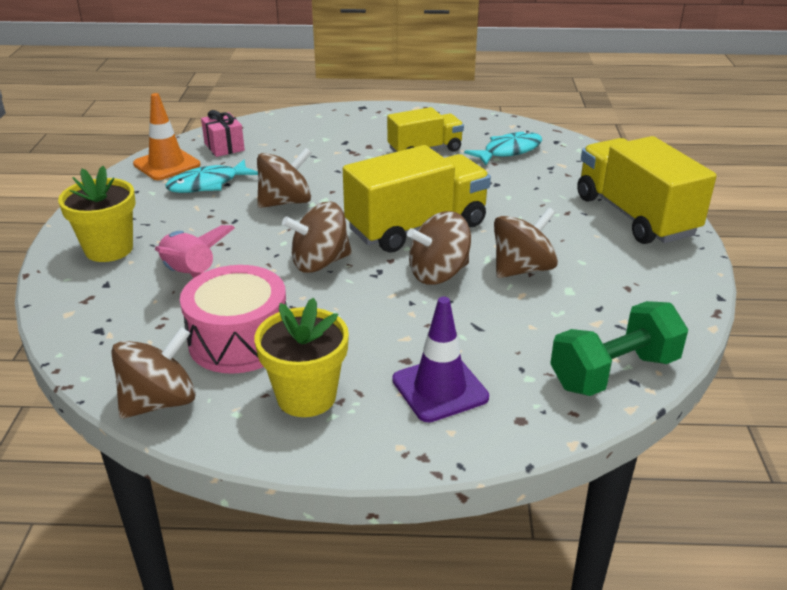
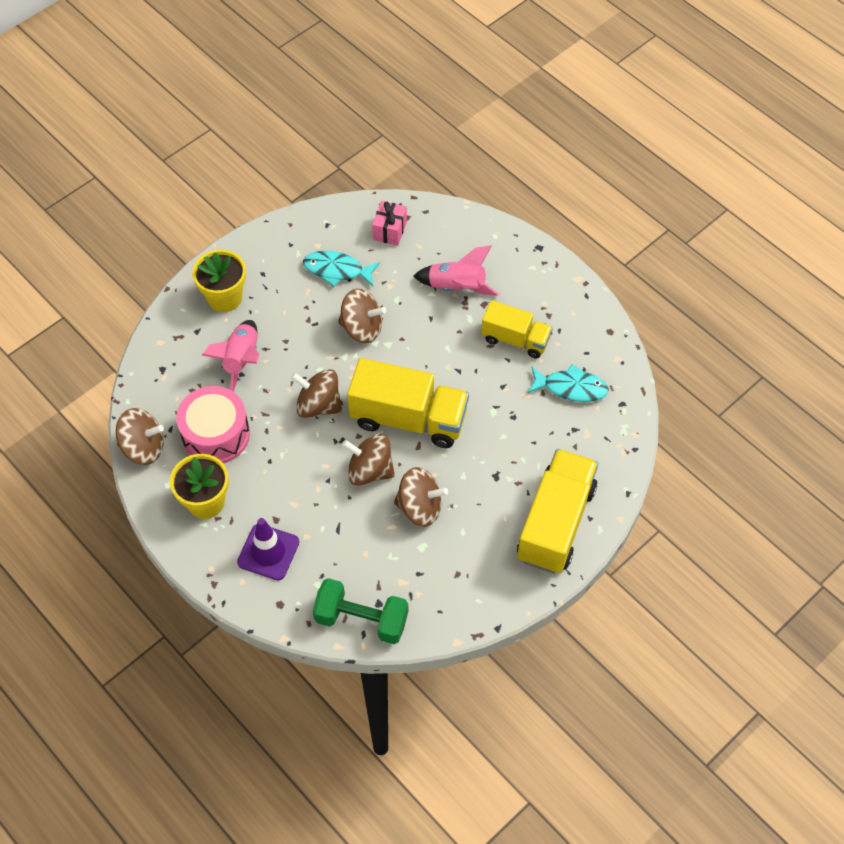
camera: 45 degrees right, 25 degrees up
(167, 164) = (335, 226): orange traffic cone -> none
(332, 148) = (457, 287): none -> pink rocket

